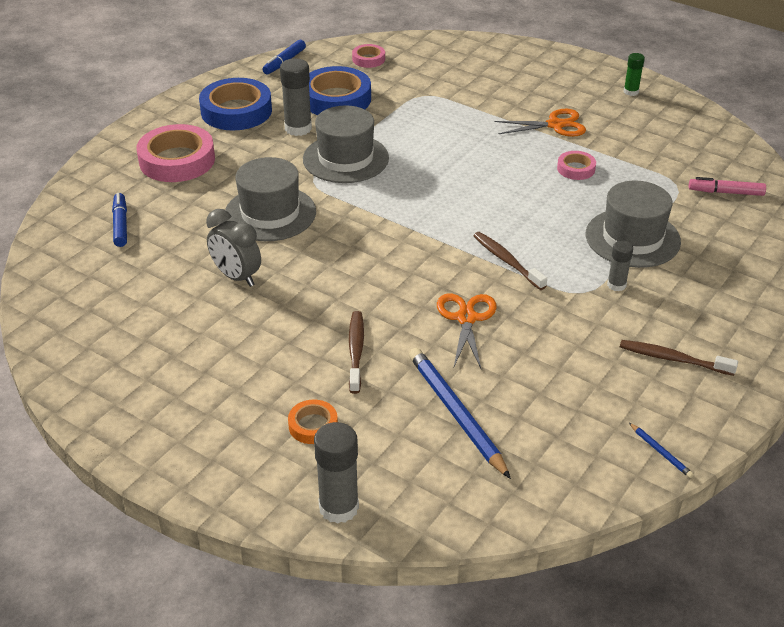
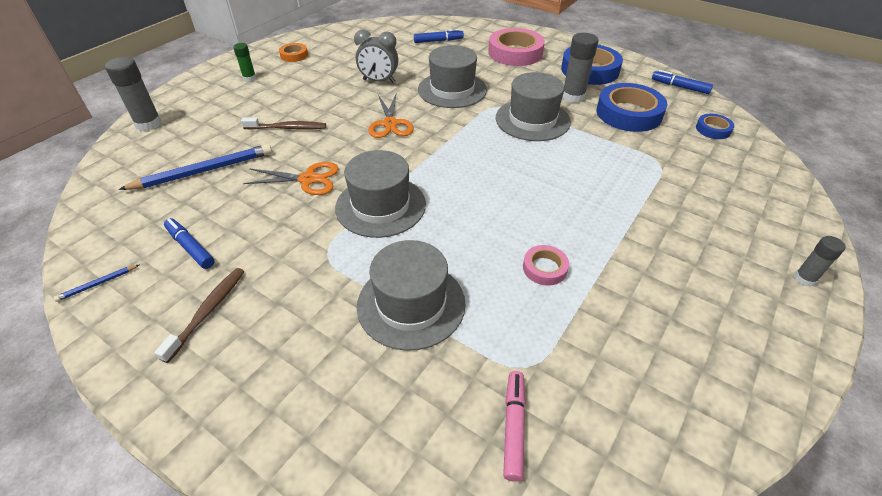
camera: 90 degrees right, 5 degrees up
(236, 277) = (379, 81): grey clock -> grey clock turned 120 degrees counterclockwise
(313, 425) = (223, 113): orange tape -> orange tape (294, 55)
(368, 59) = (713, 129): pink tape -> blue tape
(507, 261) = (380, 206): brown toothbrush -> grey hat
(555, 125) = (636, 258): orange scissors -> orange scissors (390, 124)
(593, 392) = (190, 247): none -> blue marker
(616, 285) = (332, 280): grey glue stick -> grey glue stick (804, 278)
(631, 92) = (758, 347): green glue stick -> green glue stick (249, 78)

